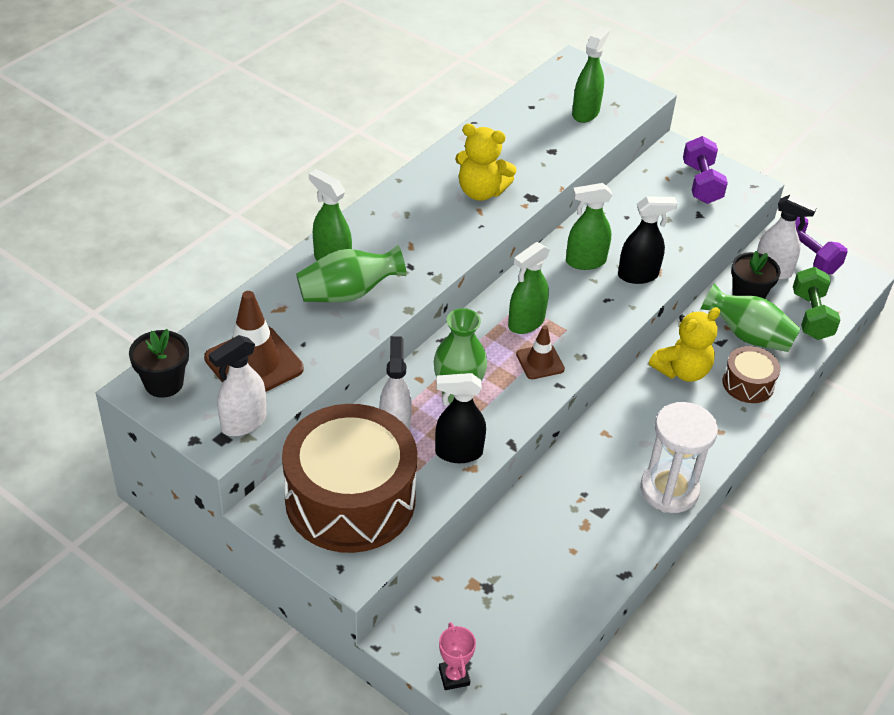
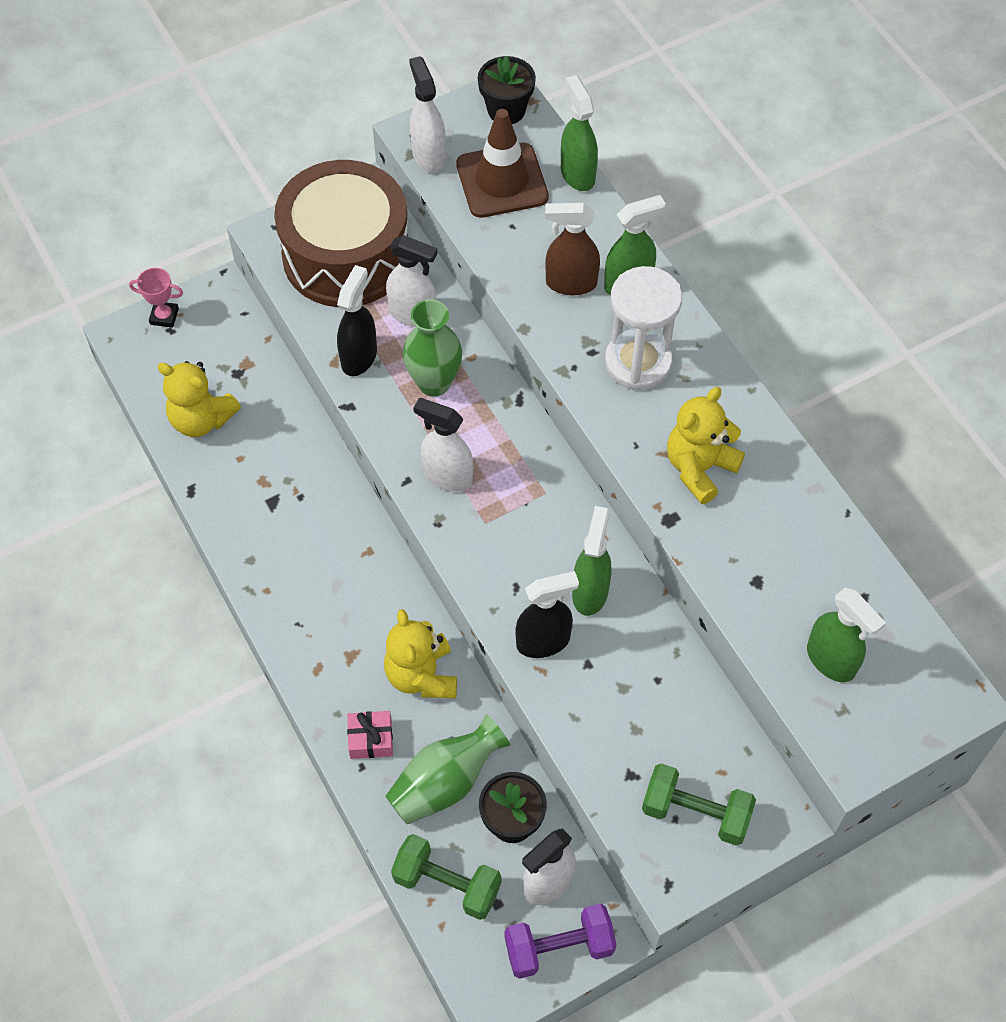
camera: 115 degrees right, 15 degrees up
(348, 293) = (570, 283): green vase -> brown spray bottle
(526, 323) = (512, 486): green spray bottle -> green spray bottle (577, 174)
(540, 362) = (447, 476): brown traffic cone -> white spray bottle
(551, 596) = (201, 419): none -> yellow teddy bear
(638, 275) = (543, 641): black spray bottle -> black spray bottle turned 120 degrees counterclockwise
(669, 490) = (266, 578): white hourglass -> white hourglass (638, 362)
(701, 183) = (695, 812): purple dumbbell -> green dumbbell
(748, 384) = (371, 739): brown drum -> pink gift

